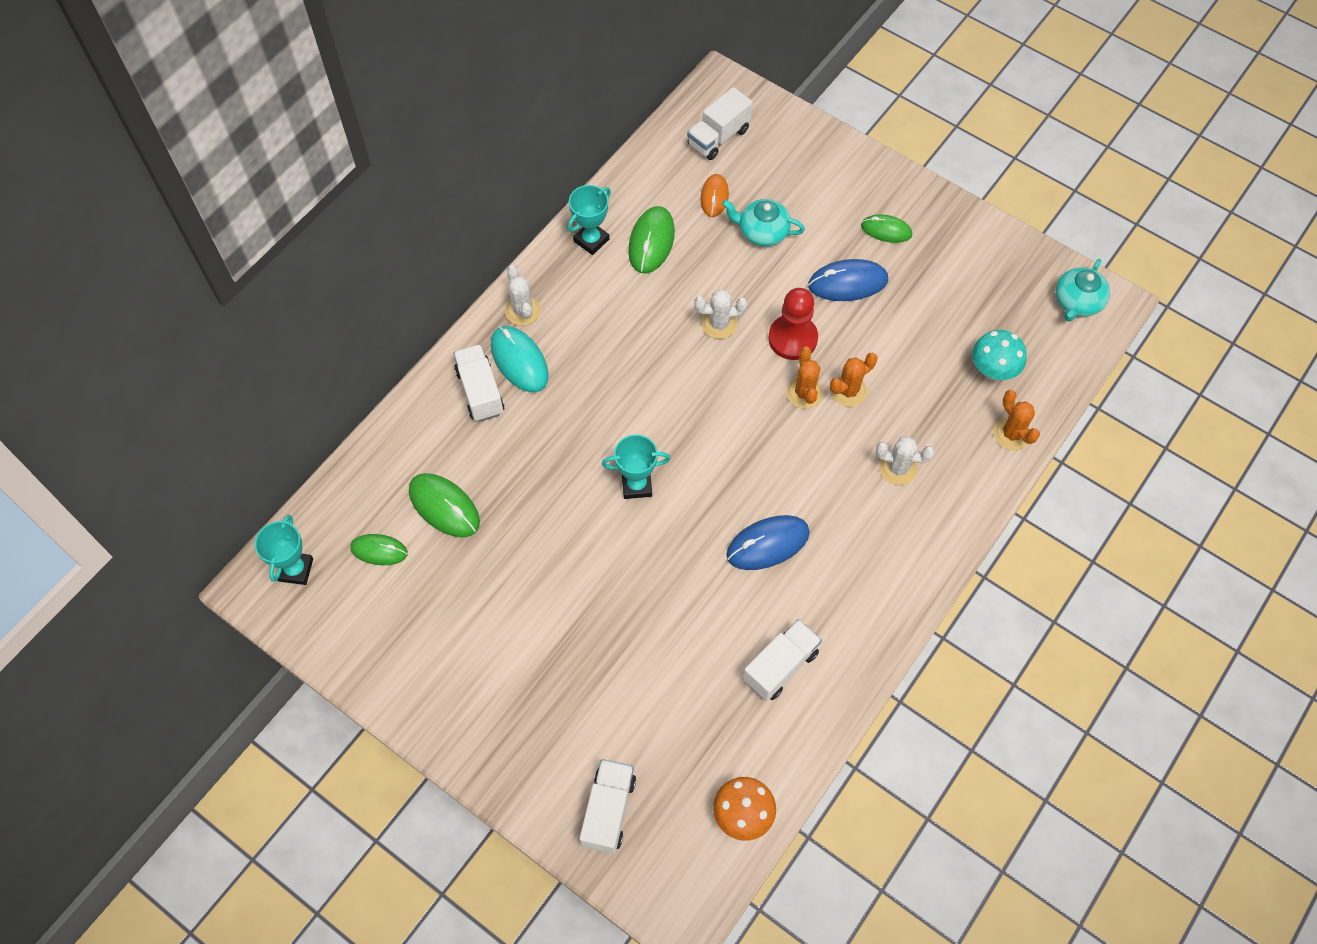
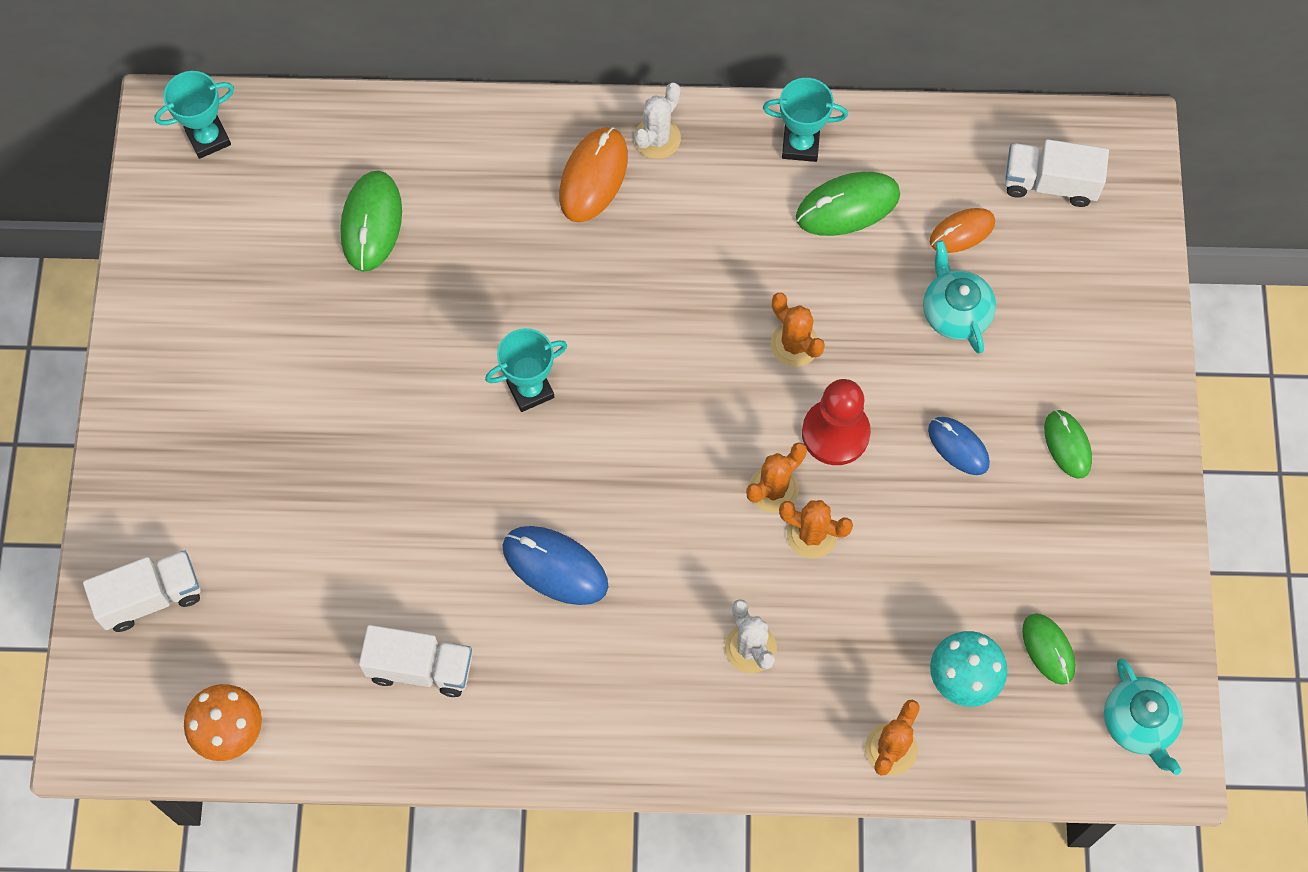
camera: 55 degrees right, 5 degrees up
(379, 550) = (281, 197): green mouse -> green mouse (1048, 649)
(480, 392) = (528, 165): white truck -> none
(519, 361) = (593, 177): turquoise mouse -> orange mouse
(636, 485) = (530, 389): turquoise trophy -> turquoise trophy turned 75 degrees counterclockwise
(719, 324) = (794, 344): white cactus -> orange cactus
(847, 283) = (958, 447): blue mouse -> blue mouse, size x0.65
(1077, 302) = (1139, 723): turquoise teapot -> turquoise teapot turned 105 degrees counterclockwise

